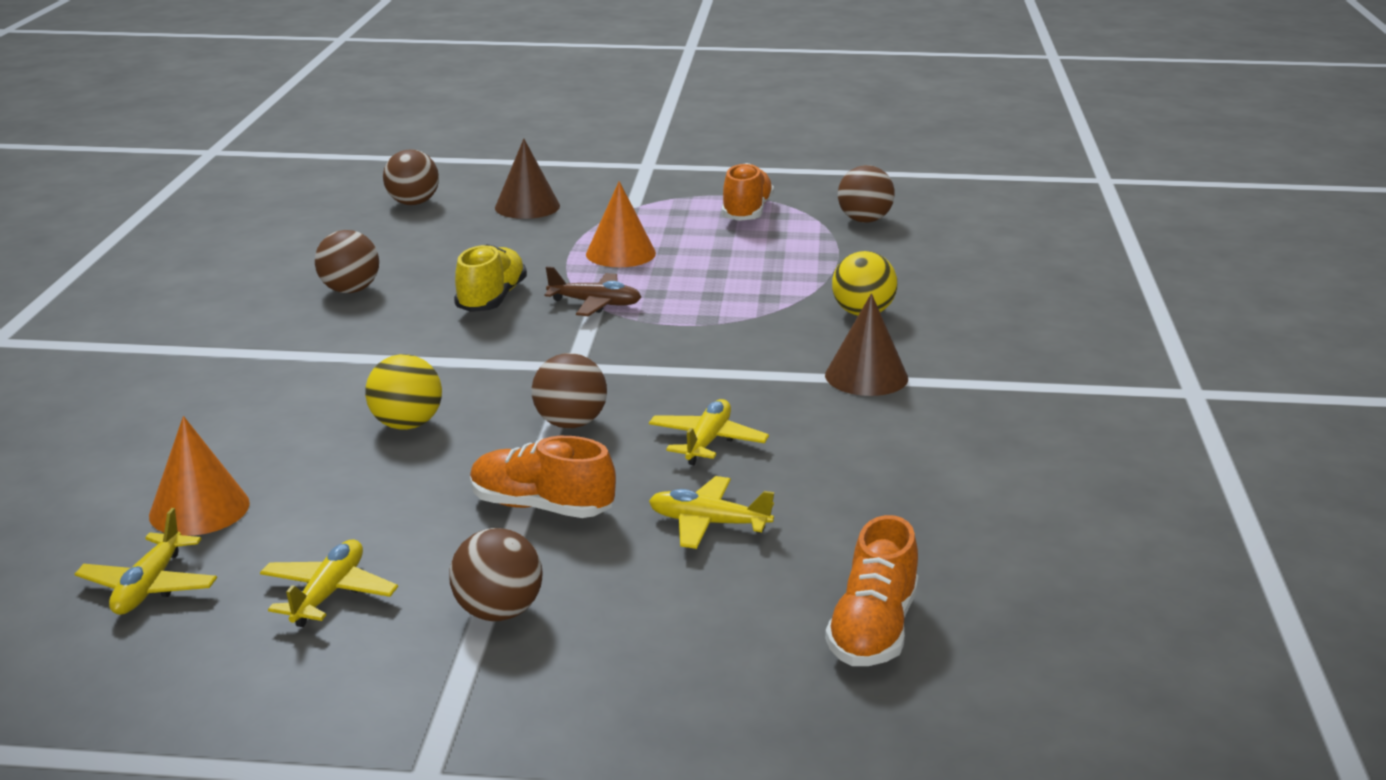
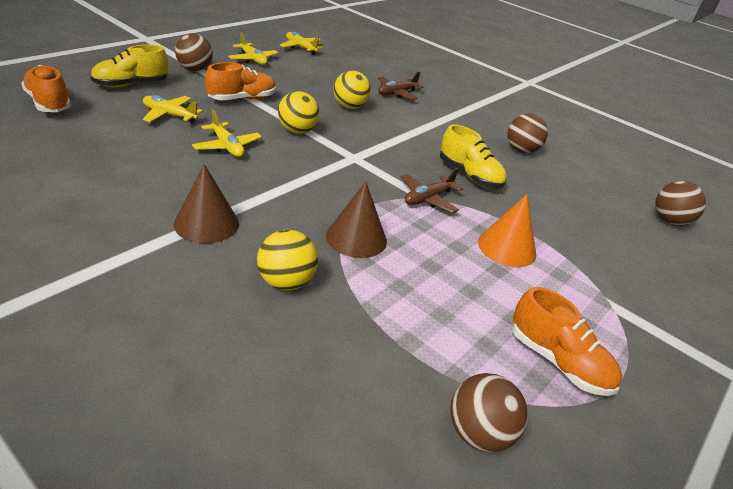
camera: 120 degrees right, 10 degrees up
(199, 509) = (338, 65): orange cone -> none
(269, 414) = (396, 93): none -> brown plane
(527, 206) = (639, 258): brown cone -> brown cone (356, 238)
(570, 423) = (297, 131): brown ball -> yellow ball
(678, 619) = (131, 85): none -> yellow shoe
(708, 523) = (169, 115): yellow plane -> yellow plane turned 120 degrees counterclockwise

